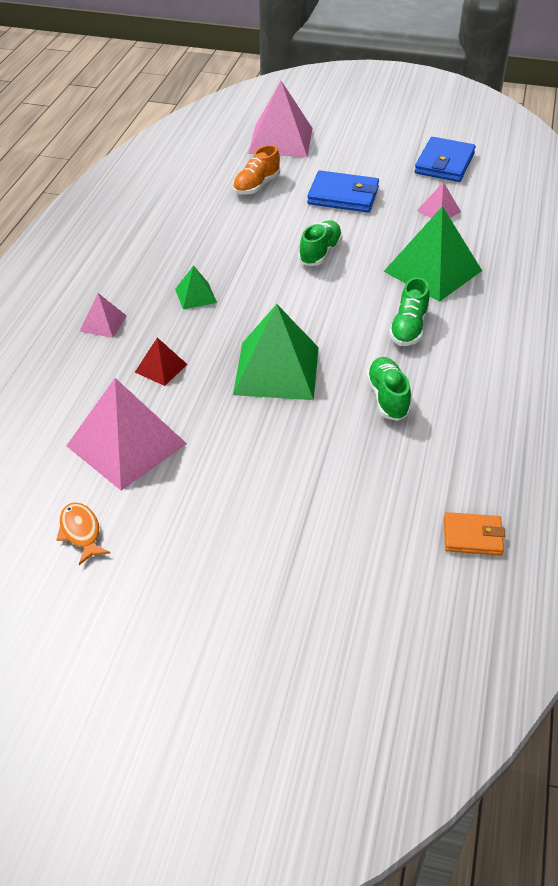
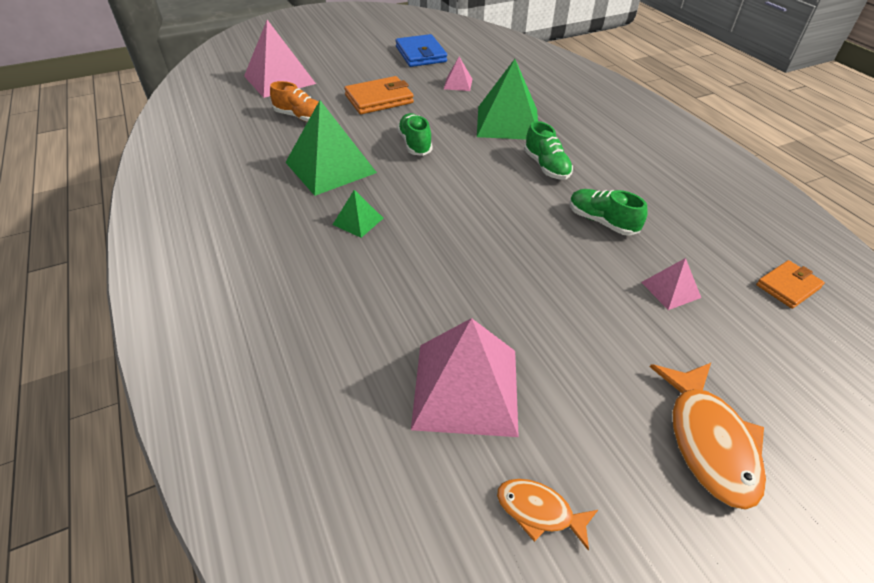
camera: 40 degrees left, 0 degrees up
(103, 323) = (301, 288): pink pyramid -> pink pyramid (671, 289)
(161, 368) = (406, 298): red pyramid -> none
(236, 574) = (708, 441): none -> orange fish
(256, 186) = (301, 117): orange shoe -> orange shoe turned 60 degrees counterclockwise
(276, 370) = (501, 245): green pyramid -> green pyramid (330, 167)
(343, 196) = (379, 99): blue wallet -> orange wallet

